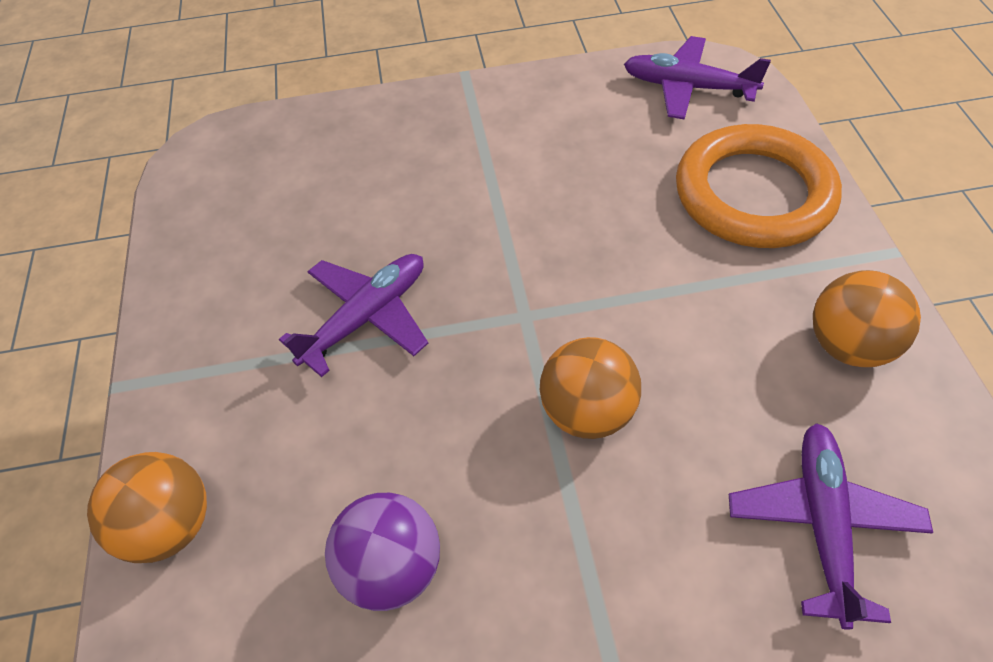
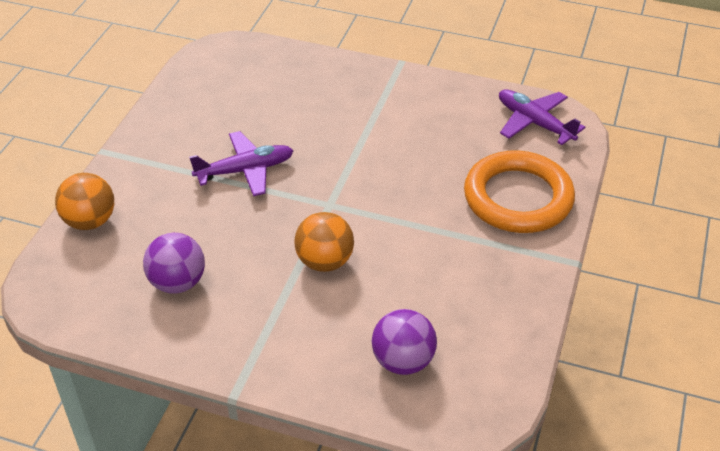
camera: 25 degrees right, 10 degrees down
(822, 523) = (403, 361): purple plane -> purple ball
(848, 345) = (497, 294): orange ball -> none

